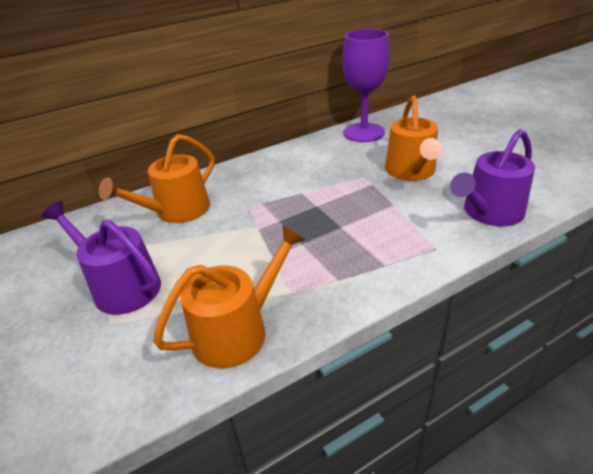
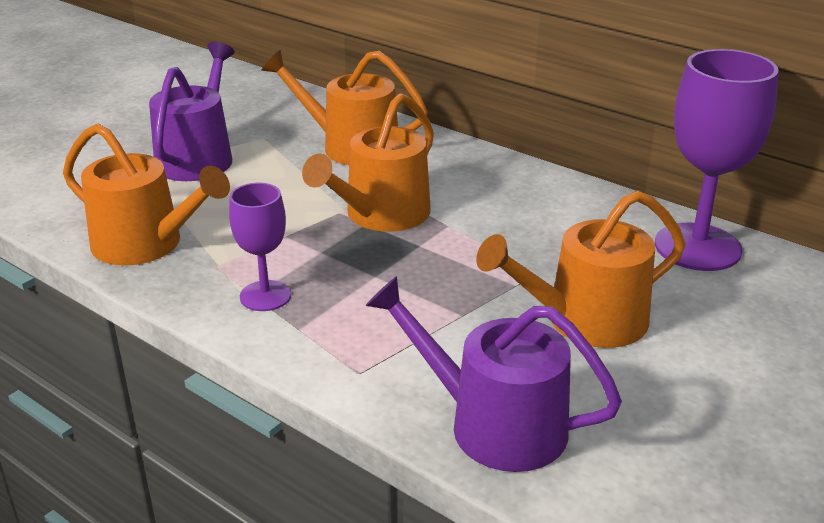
camera: 65 degrees right, 5 degrees down
(273, 213) = (381, 215): none -> orange watering can
(341, 274) = (265, 296): none -> purple goblet

